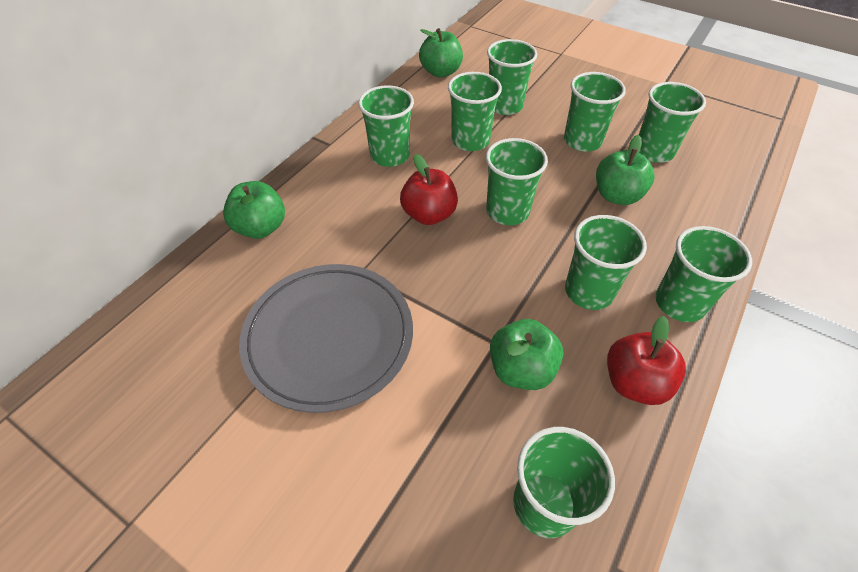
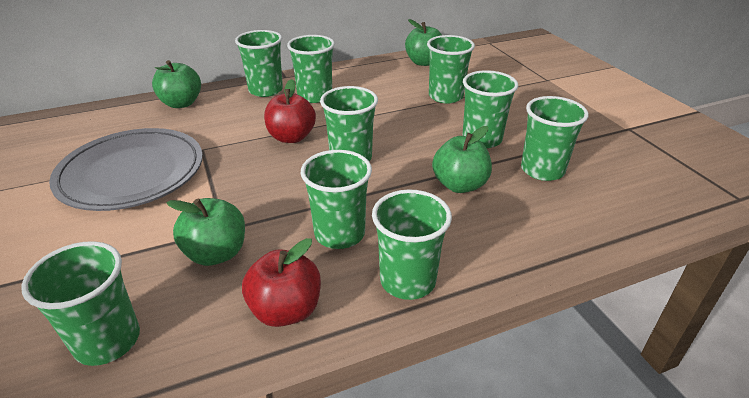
camera: 35 degrees right, 15 degrees down
(470, 141) = (386, 107): green cup -> green cup (265, 90)

